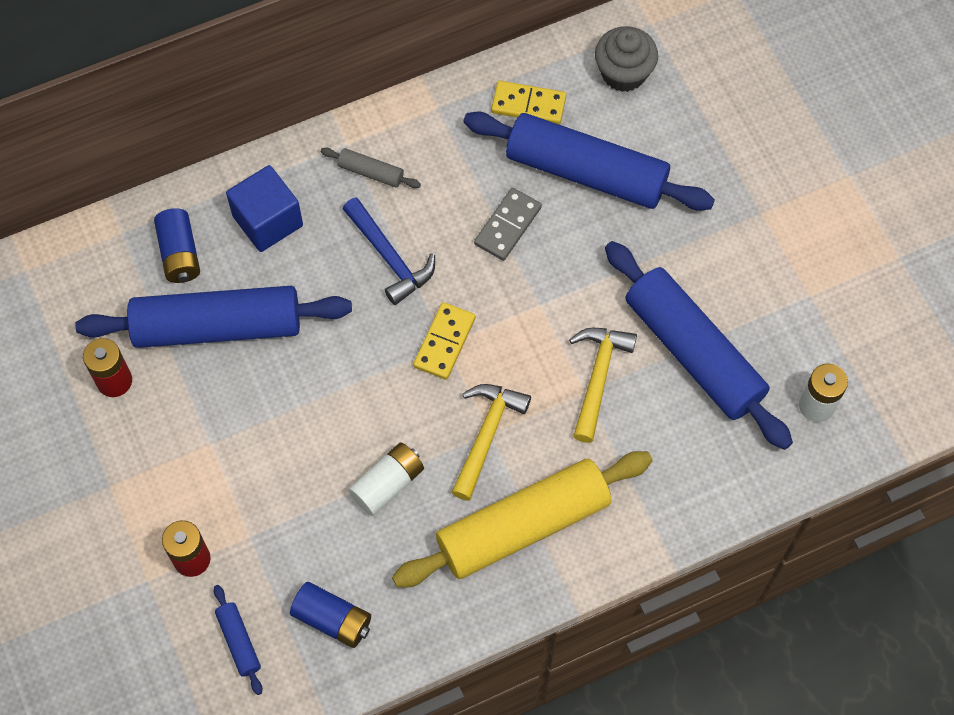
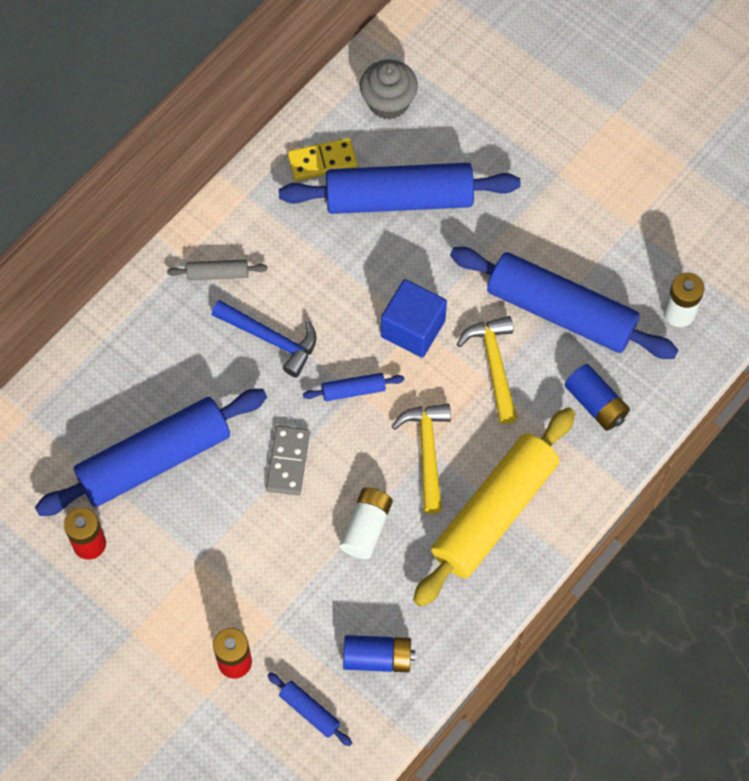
camera: 25 degrees left, 0 degrees up
(179, 254) = (89, 412): blue battery -> blue battery (595, 403)
(267, 221) = (150, 352): blue cube -> blue cube (413, 328)
(444, 342) = (353, 390): yellow domino -> blue rolling pin
(507, 226) = (356, 271): grey domino -> grey domino (288, 461)

